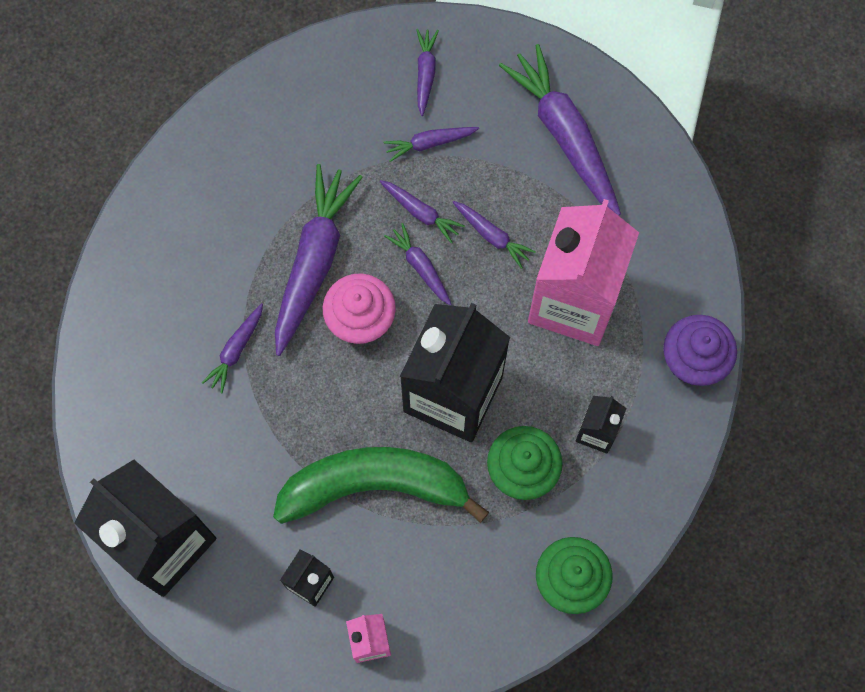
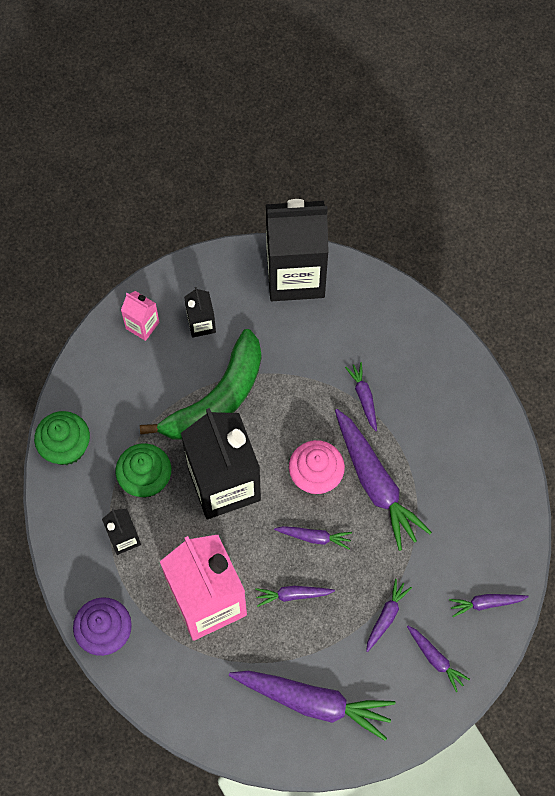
camera: 135 degrees right, 5 degrees down
(421, 212) = (347, 569): purple carrot -> purple carrot (486, 603)

